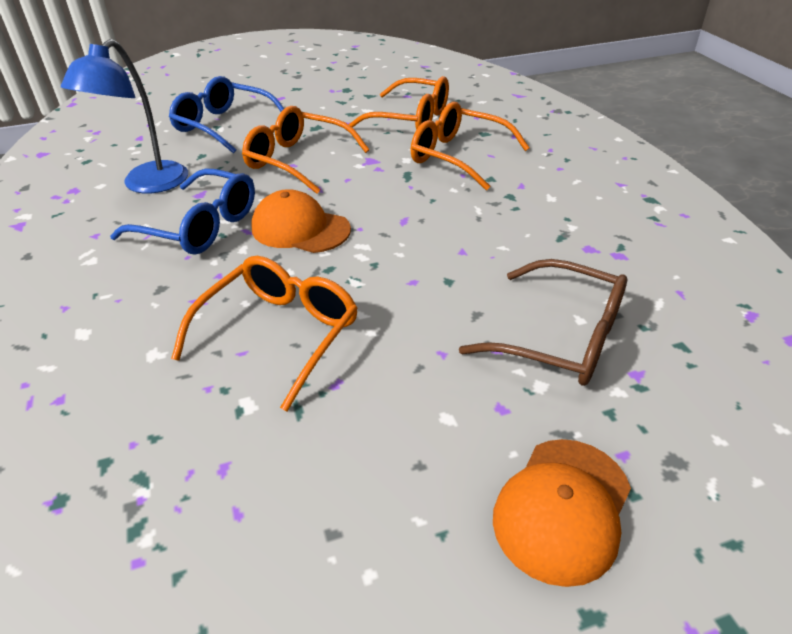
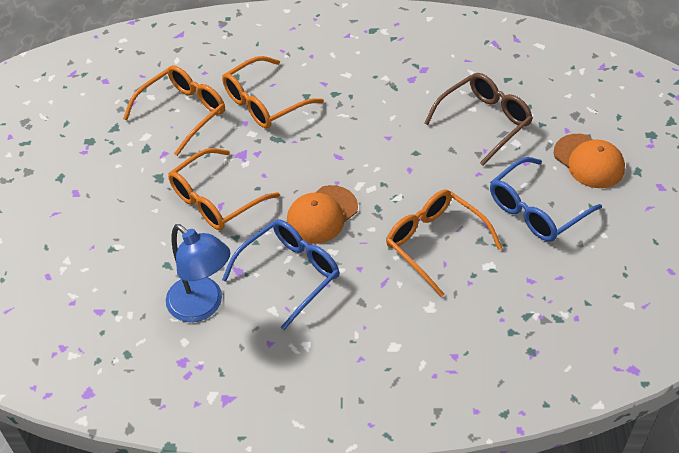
camera: 70 degrees left, 10 degrees up
(224, 125) = (113, 243): blue glasses -> blue glasses (536, 210)

